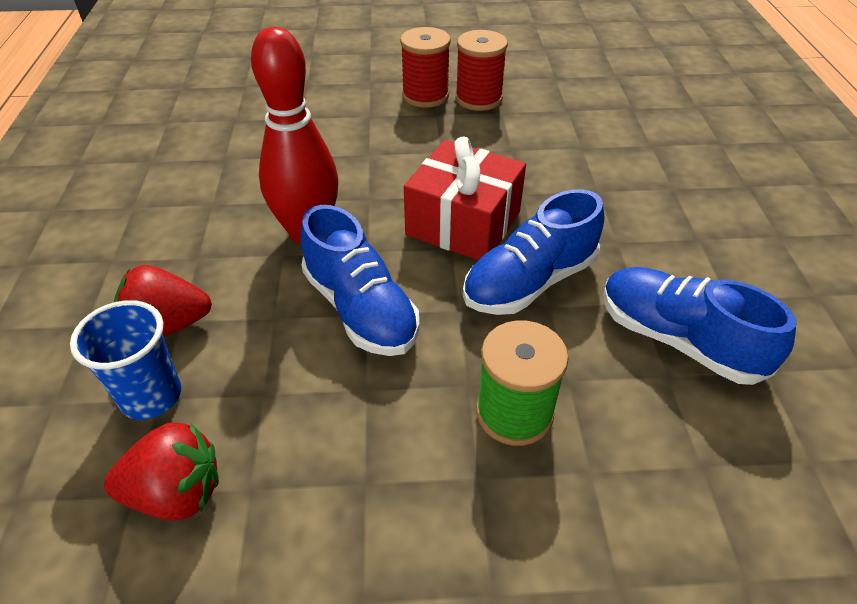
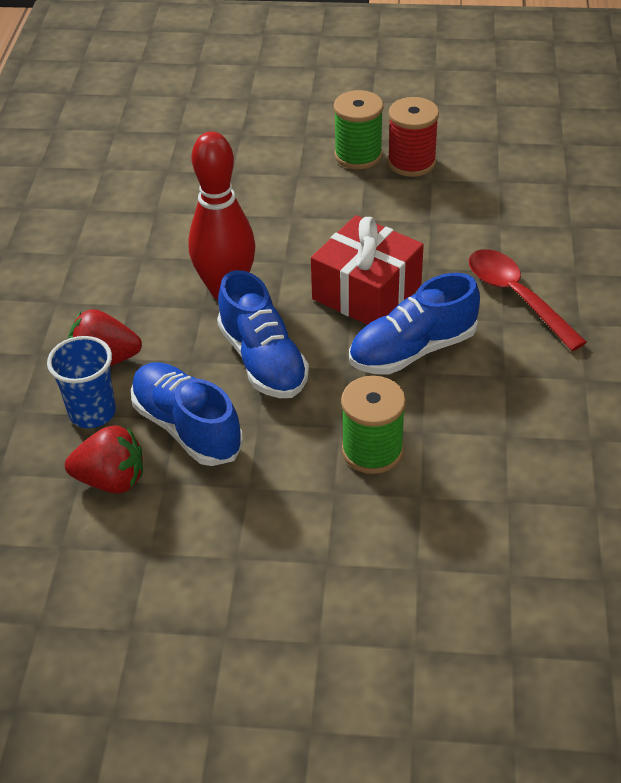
camera: 10 degrees right, 0 degrees up
(425, 95) = (358, 155): red spool -> green spool
(623, 216) = (517, 297): none -> red spoon
(678, 340) = (525, 408): blue shoe -> blue shoe (187, 427)

